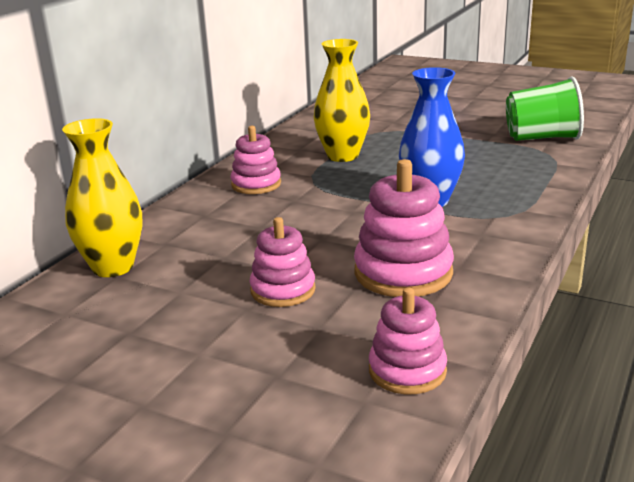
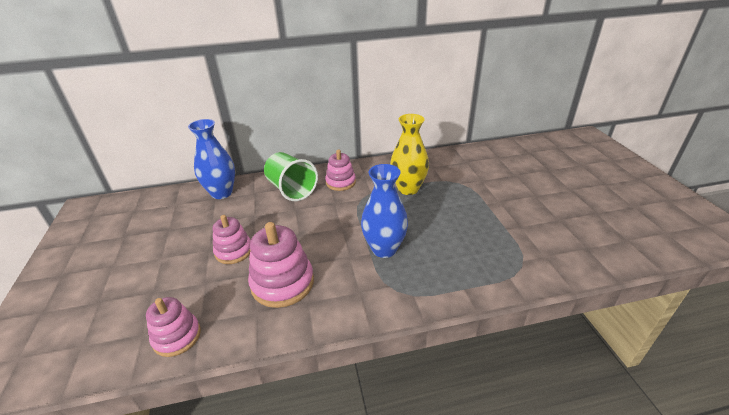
camera: 50 degrees right, 10 degrees up
(113, 267) = (222, 193): yellow vase -> blue vase
(542, 138) = (545, 251): green cup -> green cup (291, 189)

